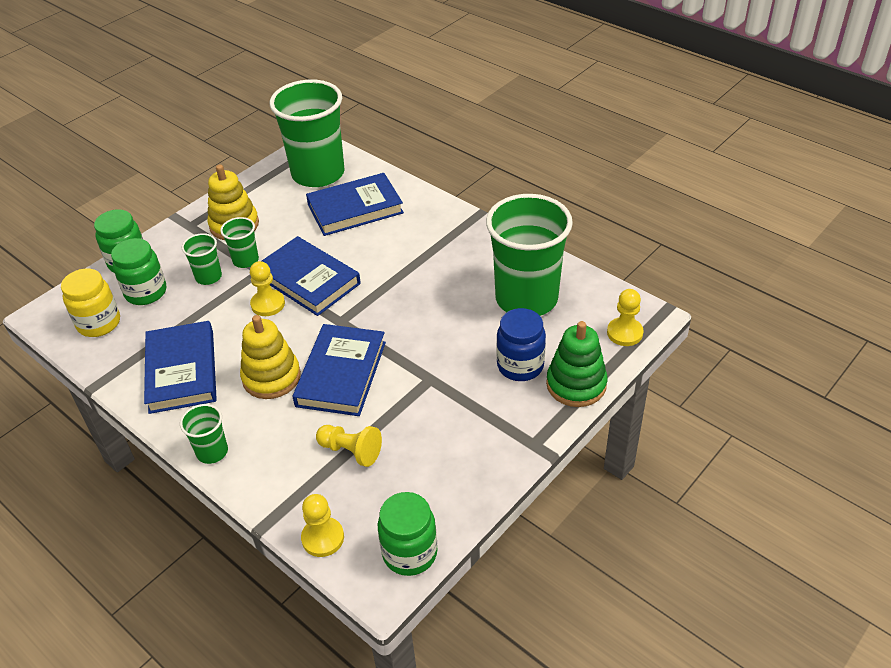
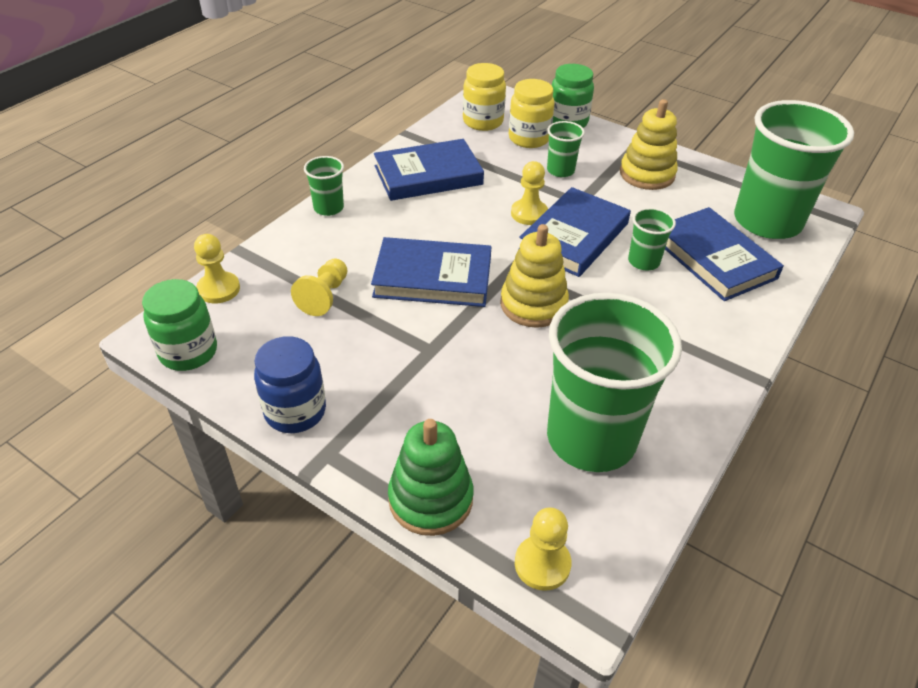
camera: 80 degrees right, 0 degrees up
(146, 292) = (529, 138): green jar -> yellow jar
(245, 260) = (593, 190): green cup -> green cup (643, 261)
(271, 377) = (424, 230): yellow stacking toy -> yellow stacking toy (533, 304)
(520, 366) = (460, 435): blue jar -> blue jar (295, 411)

